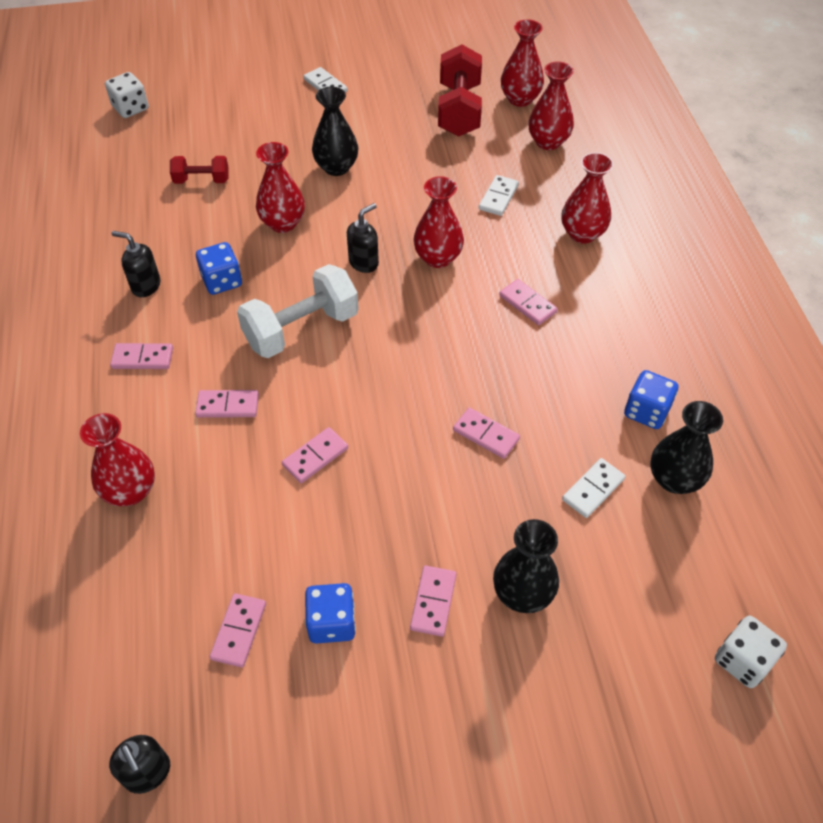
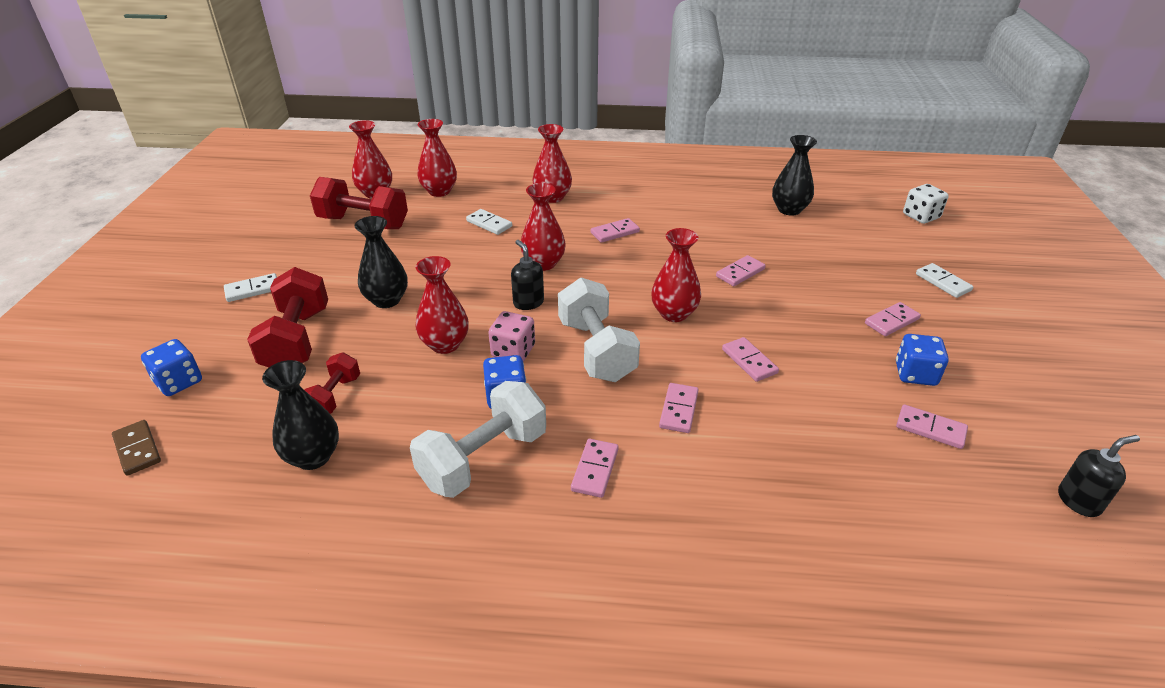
camera: 75 degrees left, 15 degrees down
(130, 108) = (137, 449): white dice -> brown domino
(130, 491) = (776, 493): red vase -> red vase (674, 313)
(146, 286) = (483, 459): black soap dispenser -> white dumbbell
(265, 135) = (297, 340): none -> red dumbbell
(284, 270) = (513, 351): none -> pink dice
(433, 602) = (891, 321): pink domino -> pink domino turned 60 degrees counterclockwise
(522, 593) = (881, 282): black vase -> black vase (313, 457)
(593, 489) = (795, 239): white domino -> white domino (943, 282)
(646, 411) = (731, 207): blue dice -> blue dice (179, 382)

